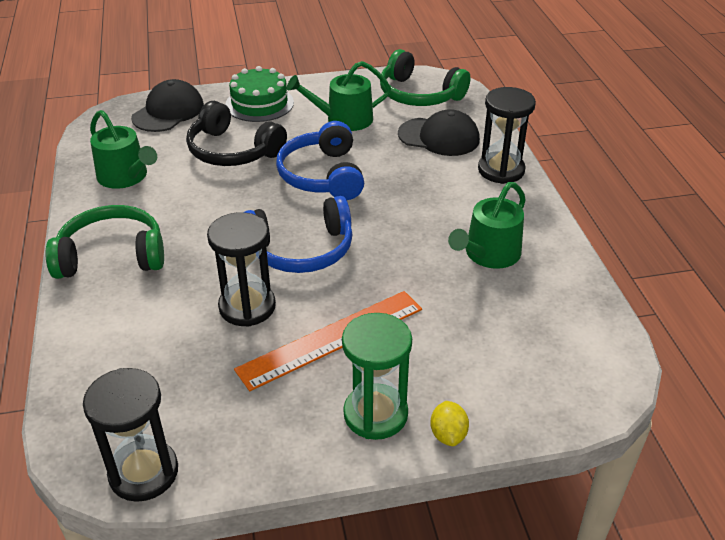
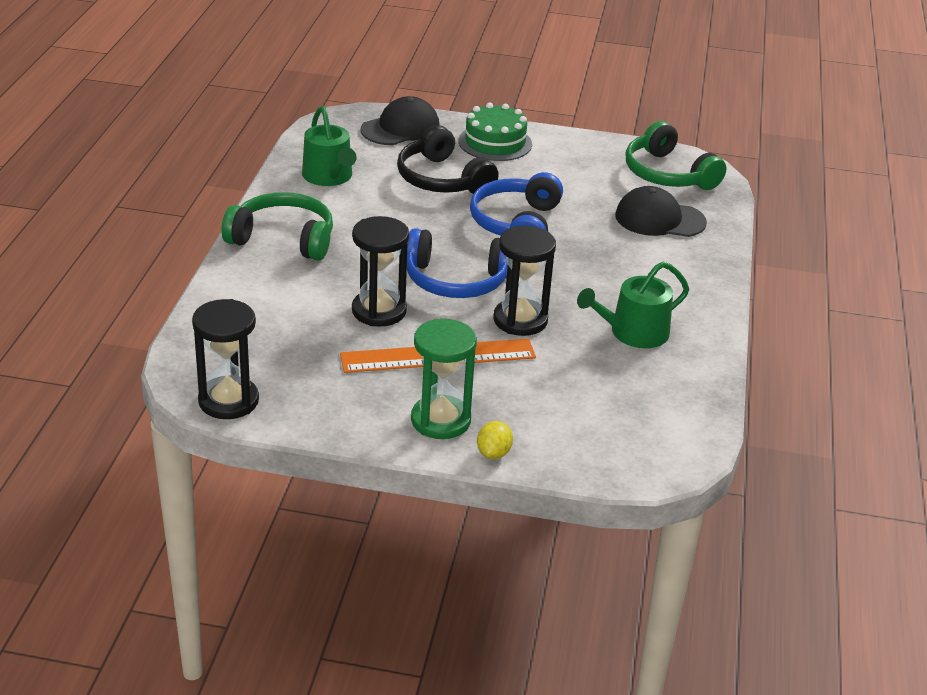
camera: 20 degrees right, 5 degrees down
(343, 119) = (571, 178): green watering can -> none
(439, 137) = (659, 219): black cap -> black cap turned 150 degrees clockwise
(501, 170) = (702, 266): black hourglass -> black hourglass (520, 320)

